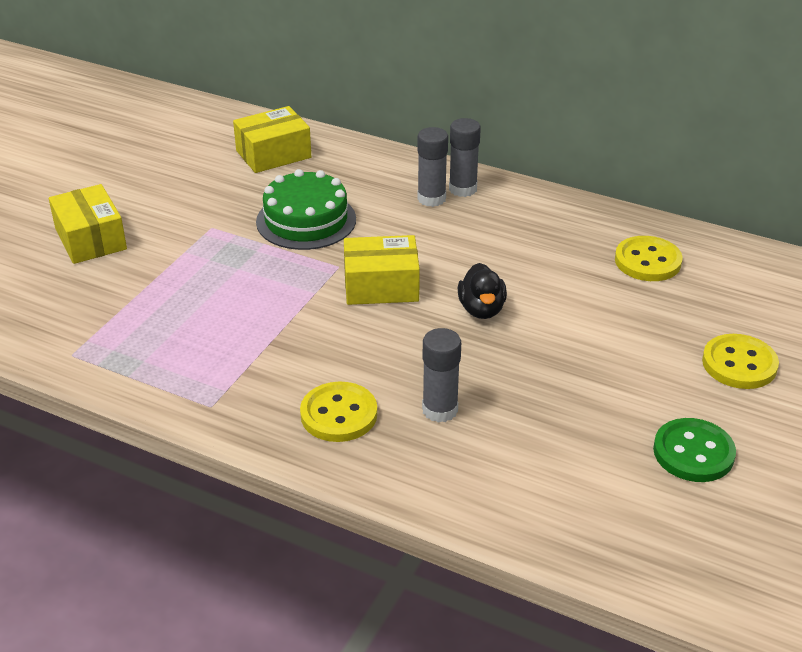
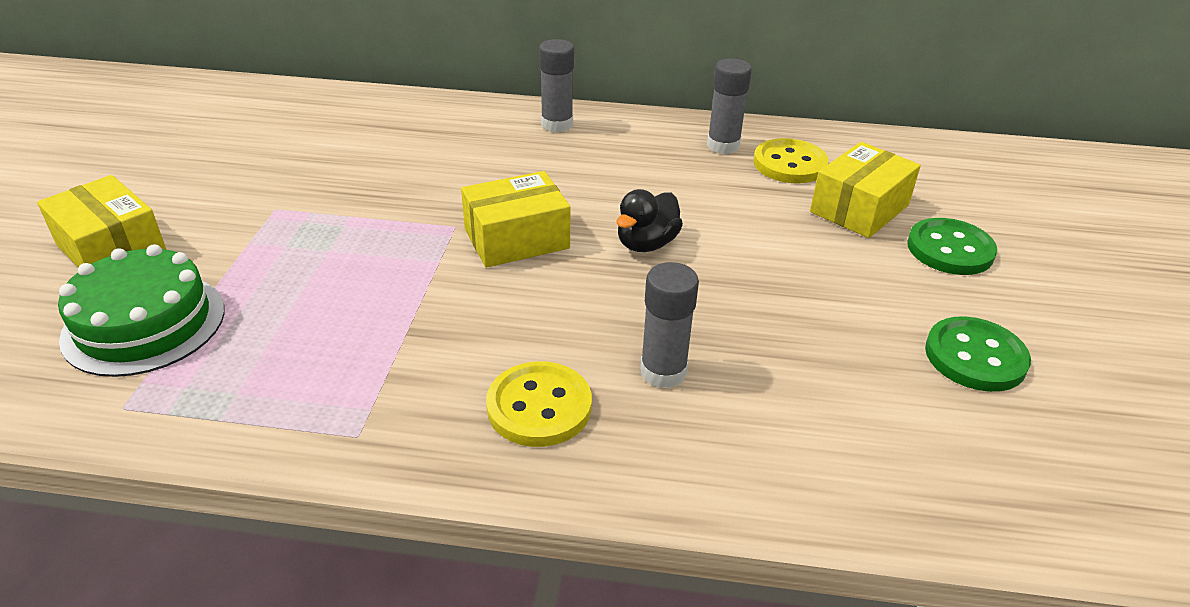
camera: 20 degrees left, 0 degrees up
(273, 154) = (323, 120): yellow box -> yellow box (859, 208)
(306, 220) = (392, 182): green cake -> green cake (144, 323)
(431, 198) = (528, 138): grey glue stick -> grey glue stick (723, 145)
(481, 309) = (646, 244): black duck -> black duck turned 60 degrees clockwise
(739, 364) = (950, 249): yellow button -> green button

